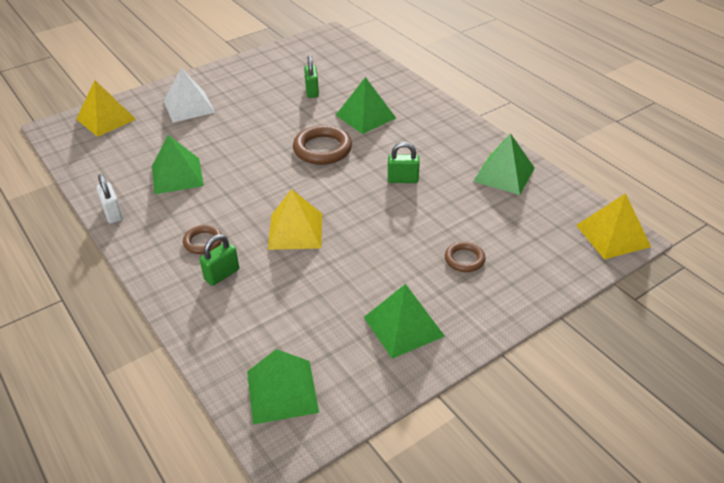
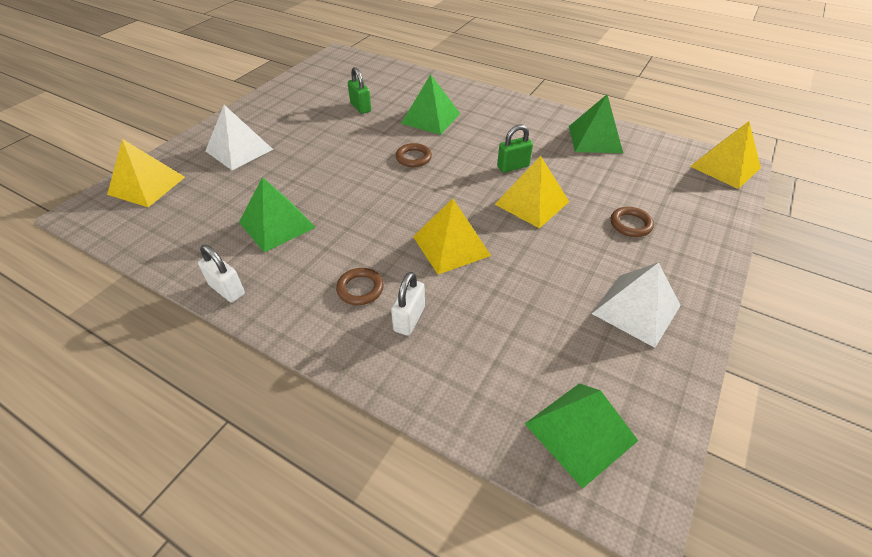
camera: 25 degrees left, 5 degrees up
(222, 274) = (409, 319): green padlock -> white padlock
(322, 149) = (413, 158): brown ring -> brown ring, size x0.58
(392, 216) = (532, 203): none -> yellow pyramid
(403, 326) = (636, 309): green pyramid -> white pyramid

